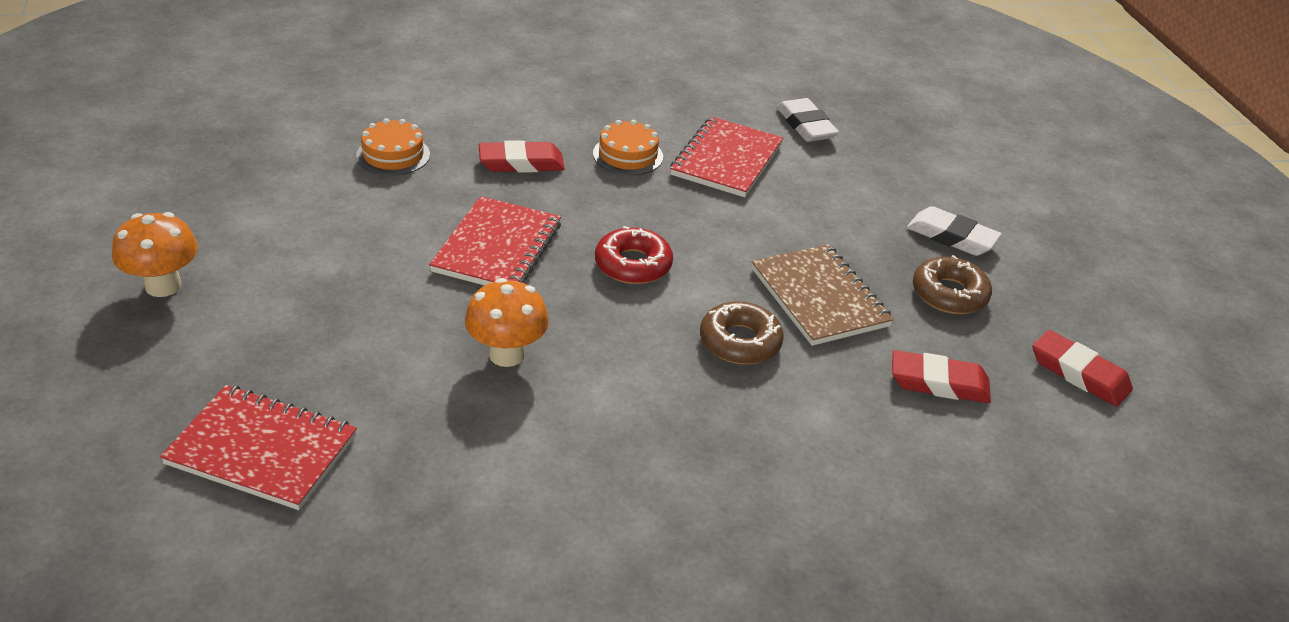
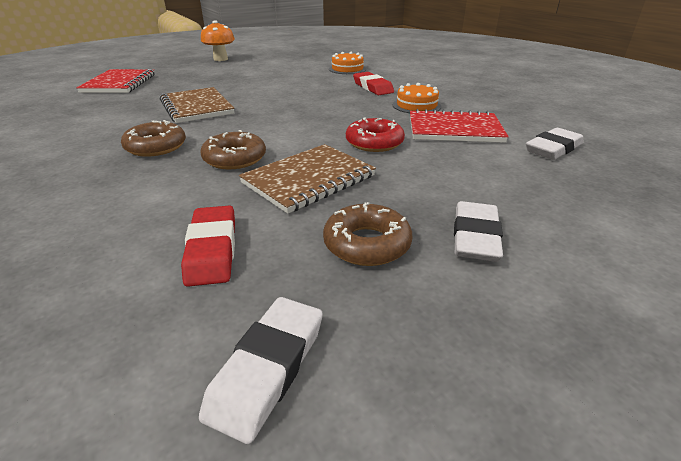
camera: 75 degrees right, 5 degrees down
(497, 248) = (288, 94): red notebook -> none
(506, 354) = (196, 107): orange mushroom -> brown notebook
(633, 264) = (299, 121): red donut -> red donut (374, 142)
(668, 408) = (156, 147): none -> brown donut
(1079, 373) = (267, 369): red eraser -> white eraser

